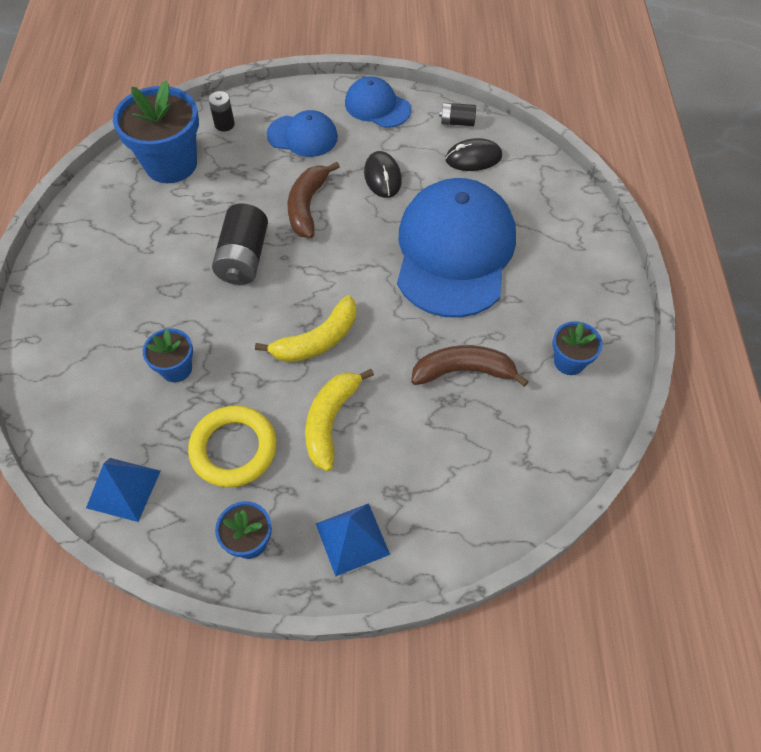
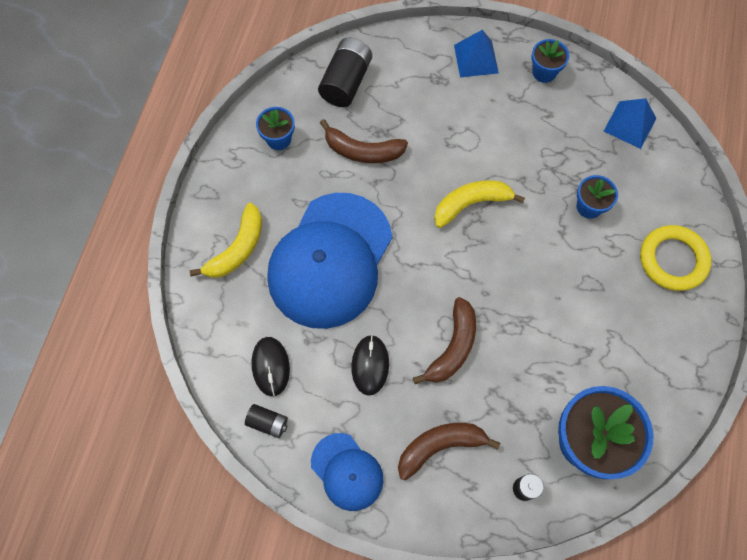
camera: 165 degrees left, 10 degrees up
(234, 449) = (548, 134): yellow ring -> yellow ring (672, 260)
(244, 258) = (522, 301): black battery -> black battery (346, 82)
(302, 136) = (440, 446): blue cap -> brown banana
(330, 421) = (474, 137): yellow banana -> yellow banana (237, 249)
(473, 158) = (270, 366): black mouse -> black mouse turned 75 degrees clockwise

